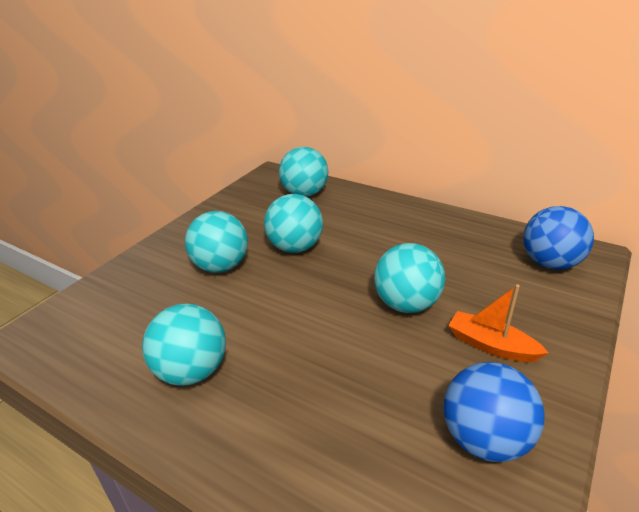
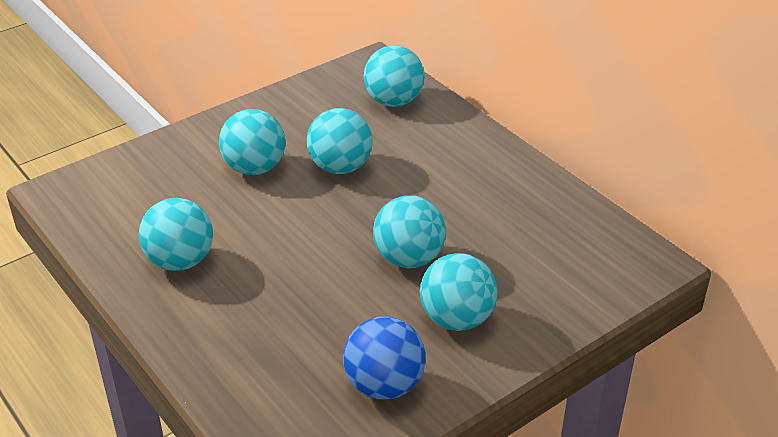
camera: 20 degrees right, 5 degrees up
(491, 345) = (456, 319): orange boat -> turquoise ball
(550, 263) = (597, 260): blue ball -> none

